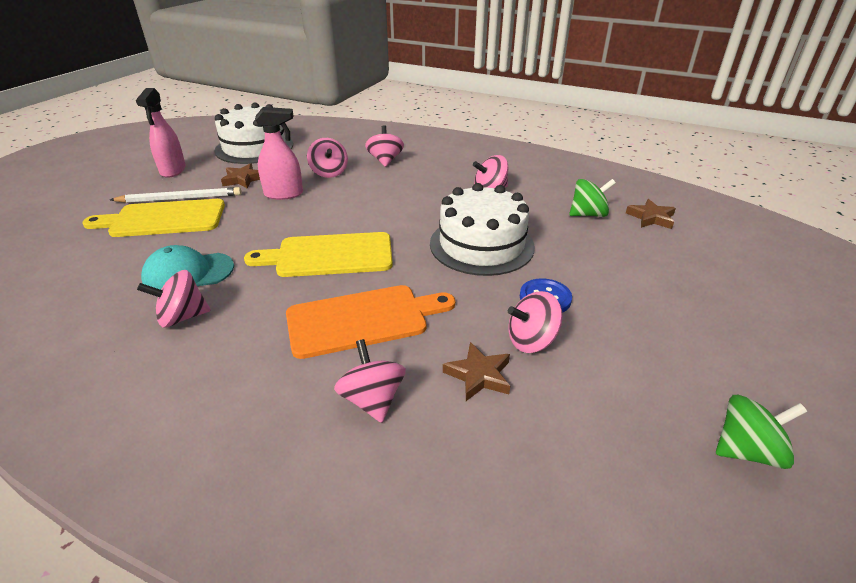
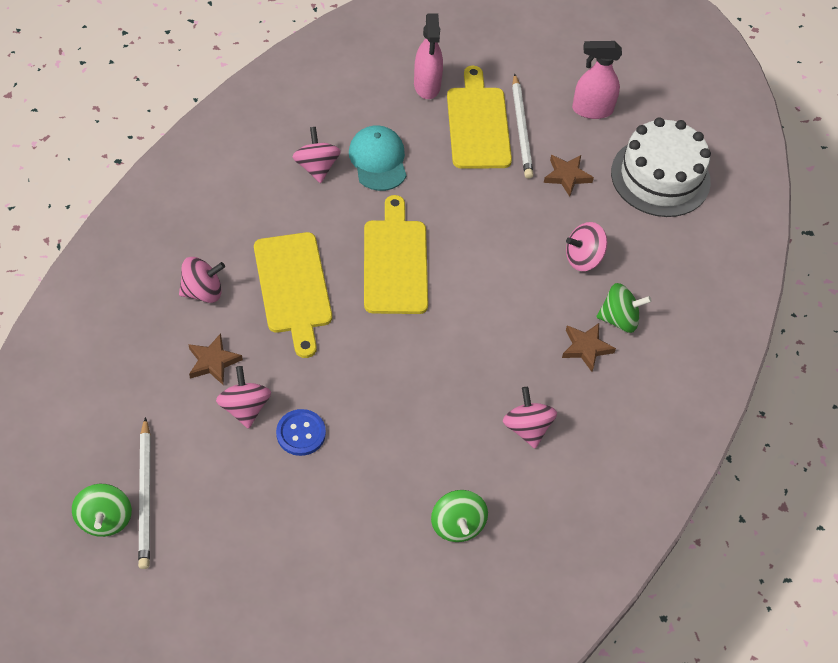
camera: 90 degrees right, 20 degrees up
(284, 194) = (527, 217): pink spray bottle -> pink spray bottle (427, 85)
(363, 319) = (293, 287): orange cutting board -> yellow cutting board
(385, 161) = (619, 319): pink spinning top -> green spinning top
(481, 245) = (400, 396): white cake -> none
(651, 218) = (443, 597): brown star -> brown star (586, 348)
(688, 413) = (145, 495): none -> white pencil

